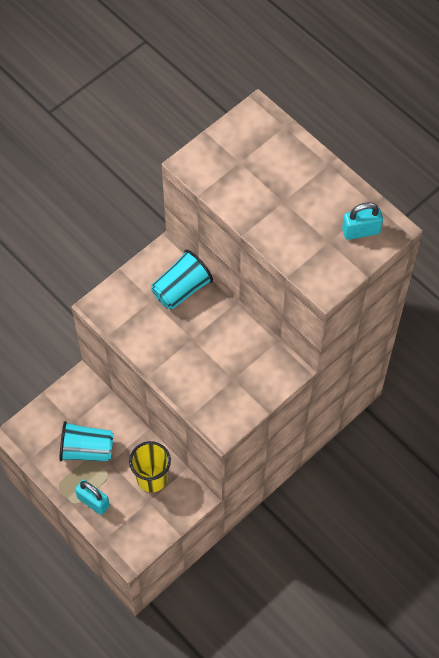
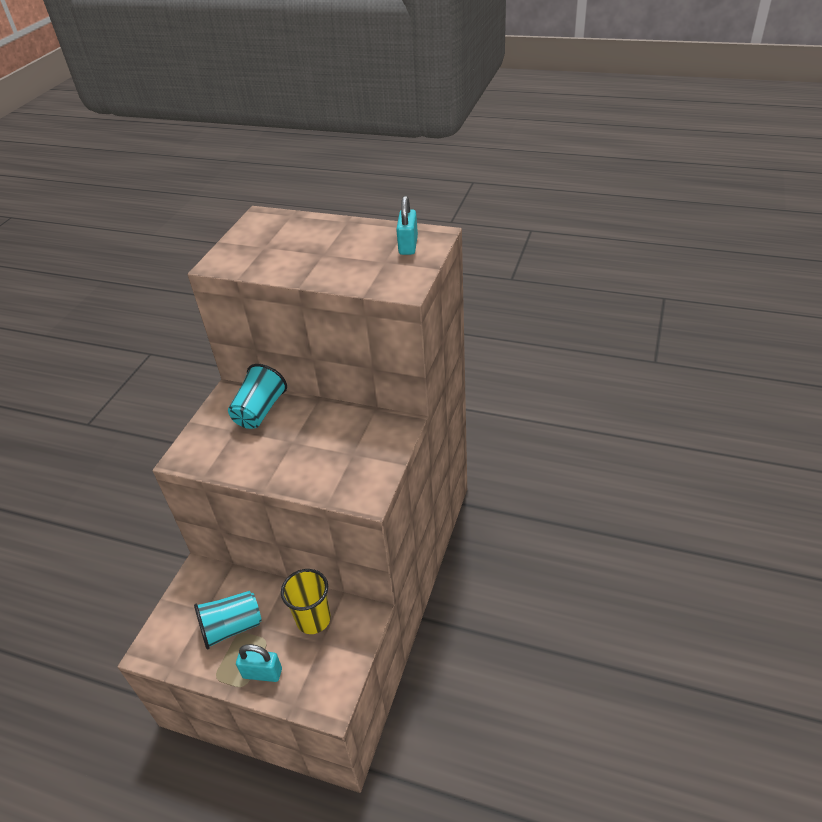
camera: 25 degrees left, 20 degrees down
(361, 231) = (408, 245): turquoise padlock -> turquoise padlock turned 45 degrees counterclockwise

